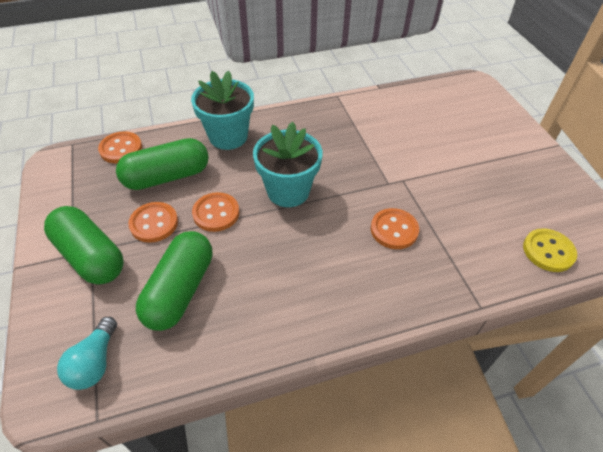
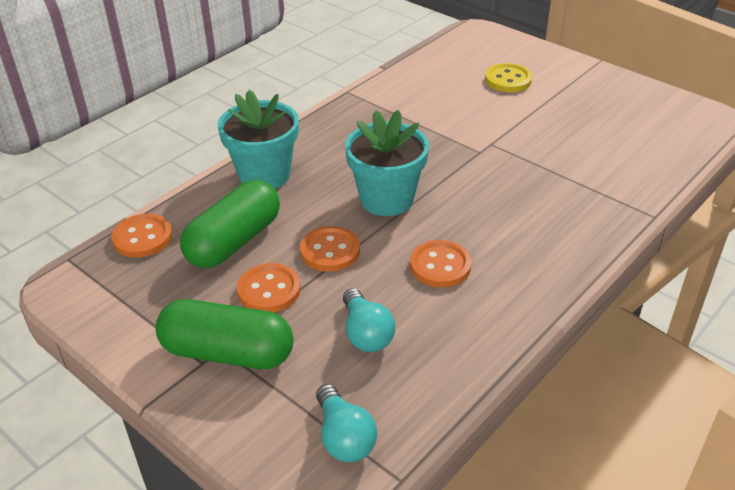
camera: 30 degrees left, 10 degrees down
(180, 290) = (366, 333): green capsule -> turquoise light bulb
(394, 230) = (524, 189): orange button -> orange button (440, 266)
(548, 251) = (668, 149): yellow button -> yellow button (508, 80)

